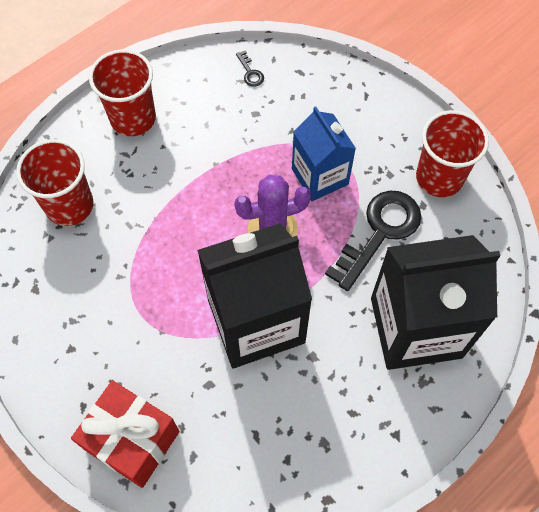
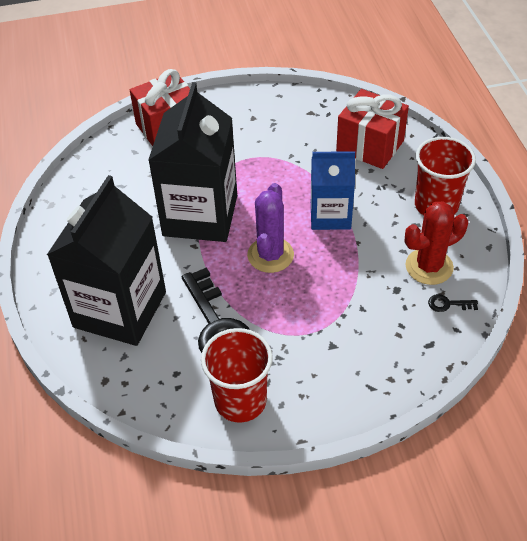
camera: 120 degrees right, 15 degrees down
(69, 205) = (370, 146): red cup -> red gift
(215, 99) = (429, 266): none -> red cactus
(320, 176) = (300, 308): blue carton -> blue carton (330, 215)

